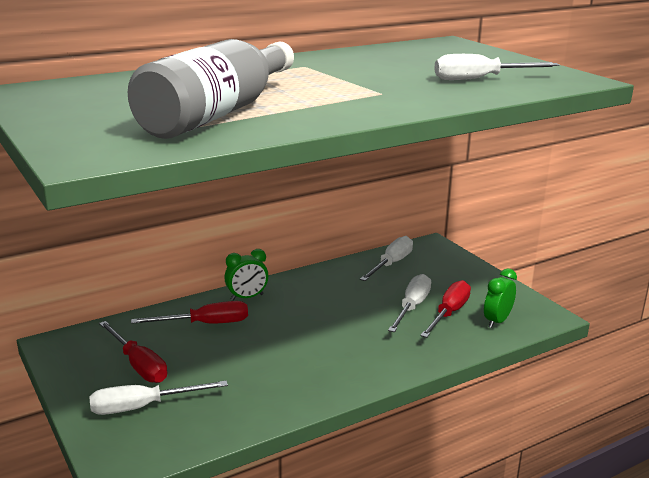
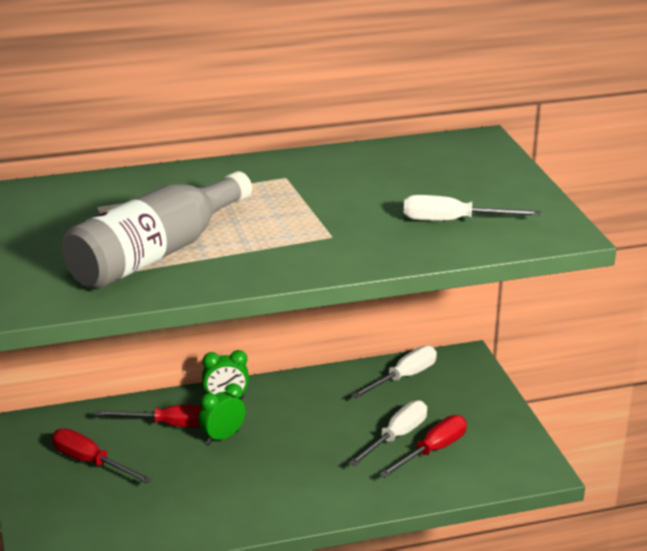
camera: 15 degrees right, 5 degrees up
(138, 365) = (90, 462): red screwdriver -> red screwdriver turned 150 degrees clockwise
(143, 407) = (81, 507): white screwdriver -> none
(497, 321) = (480, 468): green clock -> green clock (222, 437)

